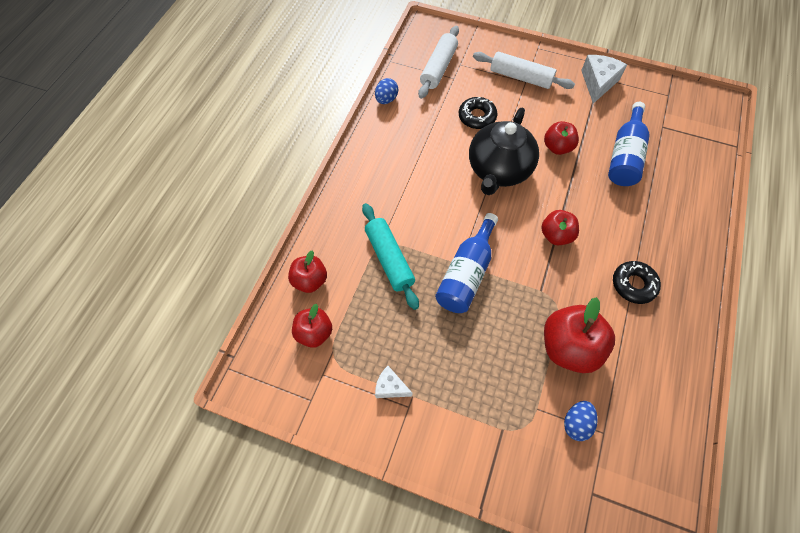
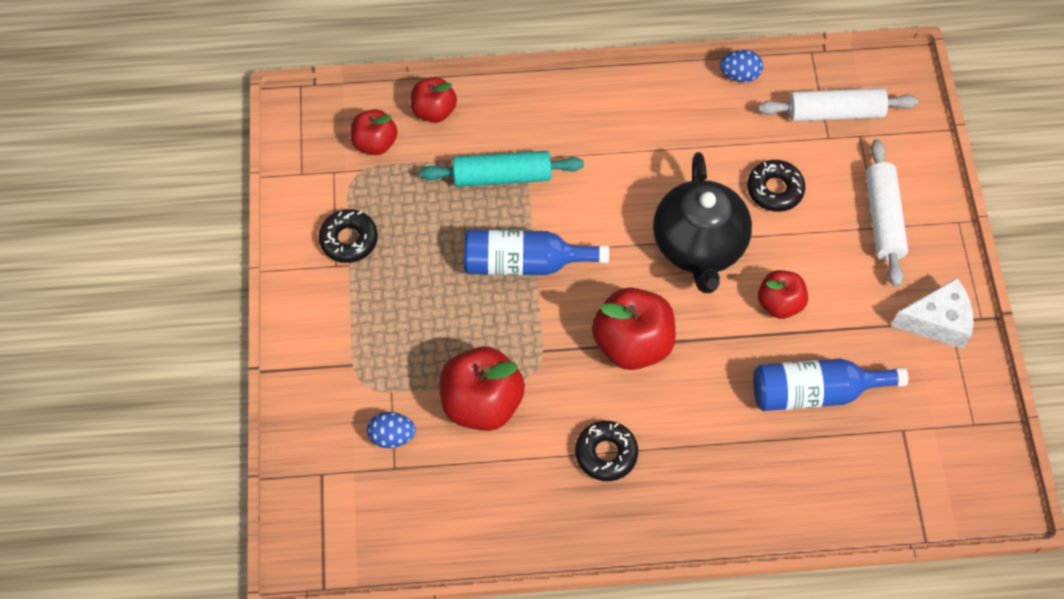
camera: 65 degrees right, 0 degrees up
(389, 259) = (502, 176): turquoise rolling pin -> turquoise rolling pin turned 45 degrees clockwise
(390, 387) = (349, 240): white cheese -> black donut
(498, 170) = (699, 246): black teapot -> black teapot turned 90 degrees counterclockwise
(556, 235) = (632, 344): red apple -> red apple, size x1.65

